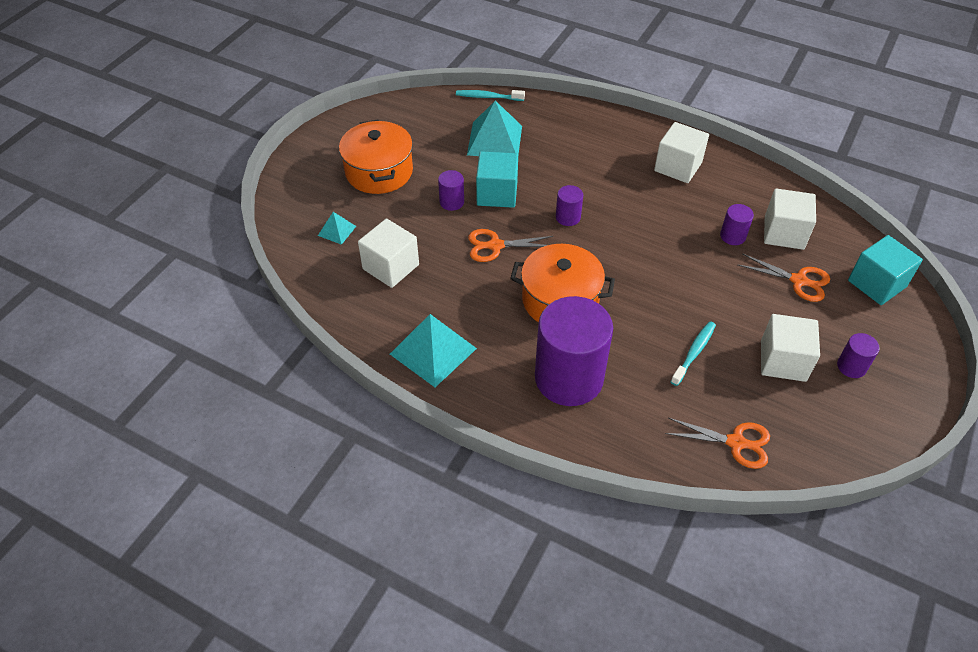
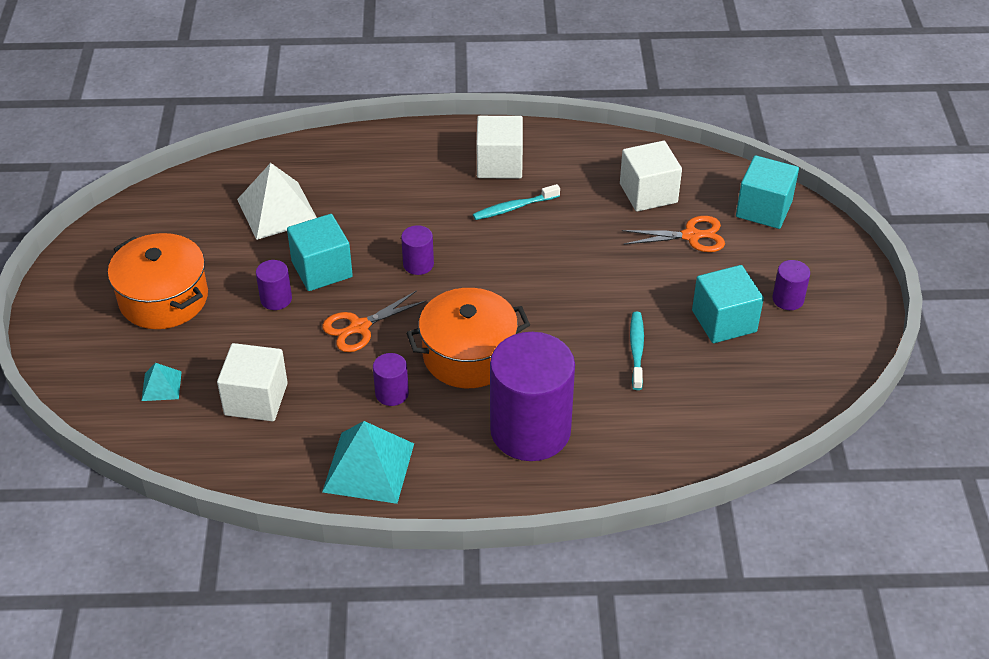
camera: 30 degrees left, 5 degrees down
(488, 97) = (234, 163): turquoise toothbrush -> turquoise toothbrush (514, 207)
(494, 140) = (277, 210): turquoise pyramid -> white pyramid
(732, 236) = (601, 216): purple cylinder -> purple cylinder (392, 393)
(735, 443) = (728, 418): orange scissors -> none
(783, 361) = (724, 321): white cube -> turquoise cube

